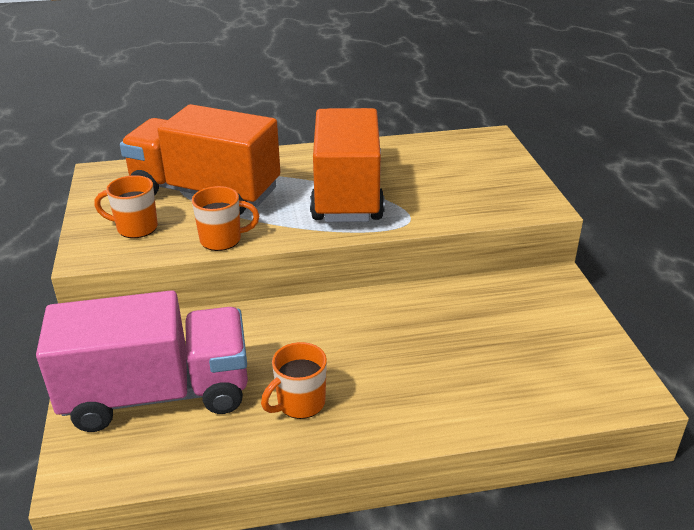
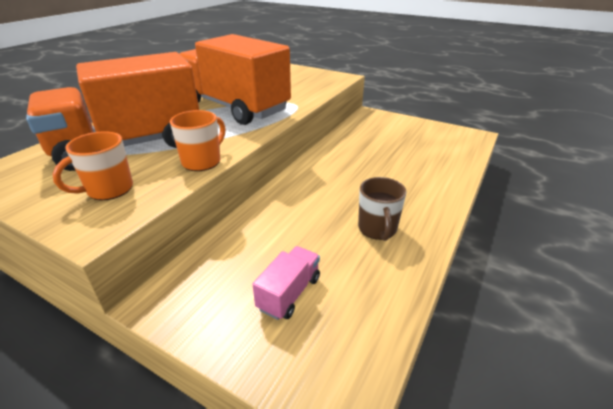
camera: 50 degrees left, 0 degrees up
(158, 394) = (289, 293): pink truck -> pink truck, size x0.40
(300, 403) = (377, 229): orange mug -> brown mug

